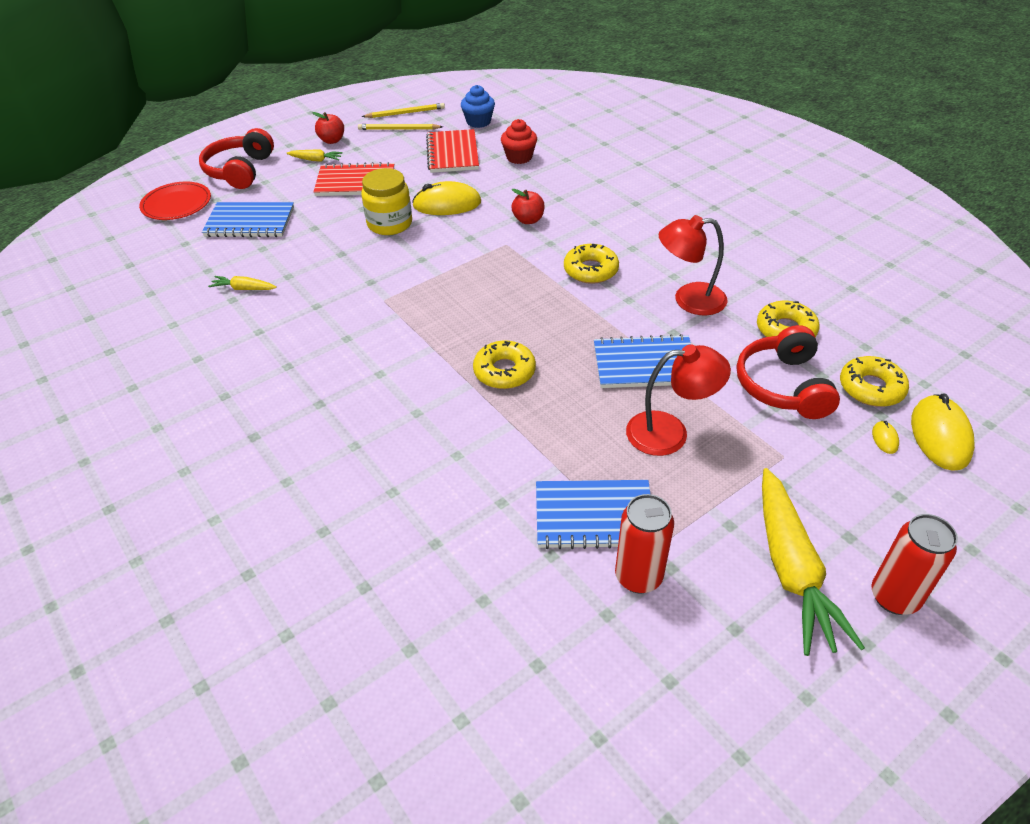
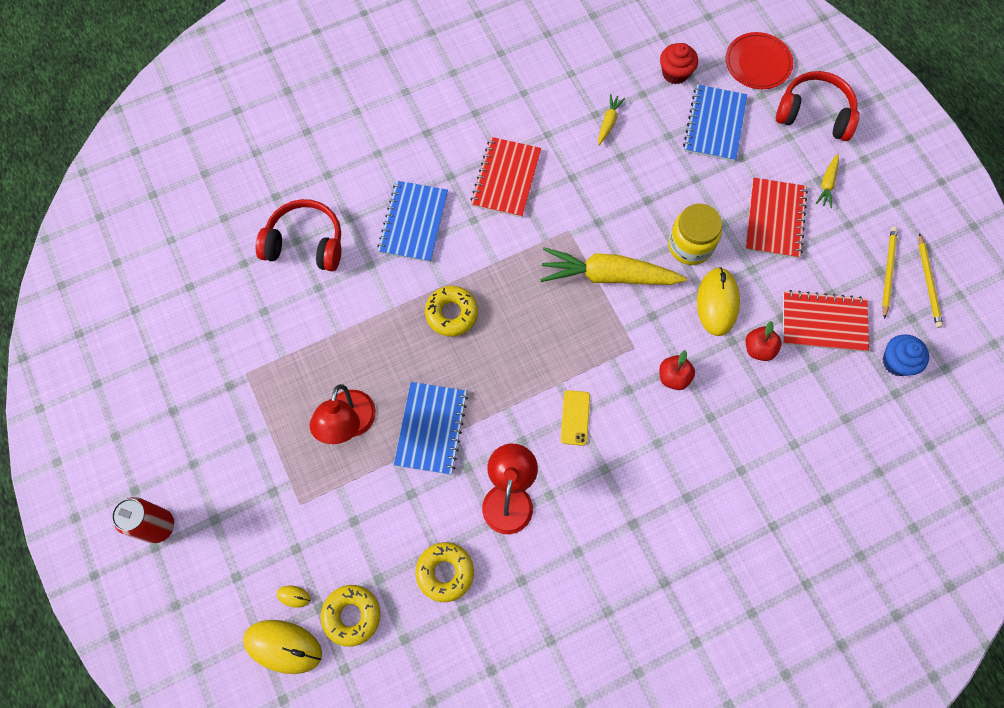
camera: 100 degrees right, 25 degrees up
(321, 355) = (506, 178): none -> red notebook
(332, 140) = (869, 201): red apple -> red apple (759, 348)
(519, 157) = (805, 392): red cupcake -> red cupcake (675, 73)
(590, 270) = (575, 417): yellow donut -> yellow phone
(594, 516) = (286, 346): blue notebook -> blue notebook (413, 222)
(638, 577) = (229, 362): red can -> none
(783, 386) = (375, 538): red headphones -> red headphones (305, 243)
(791, 570) = (201, 465): yellow carrot -> yellow carrot (608, 275)

